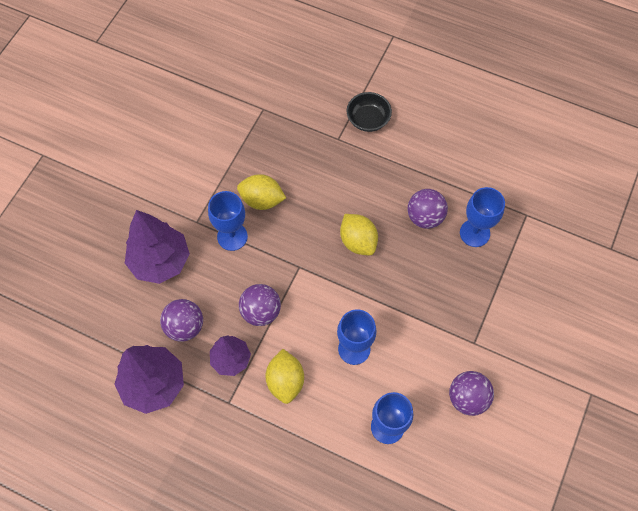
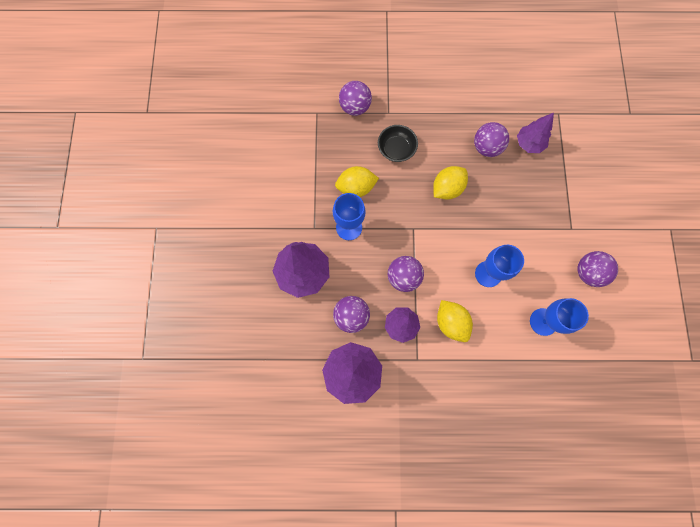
camera: 25 degrees left, 10 degrees up
(305, 119) = (355, 107): none -> purple ball
(358, 241) = (447, 188): yellow lemon -> yellow lemon turned 75 degrees counterclockwise
(368, 119) = (403, 87): black bowl -> black bowl (396, 149)
(474, 233) = (529, 144): blue goblet -> purple tree

